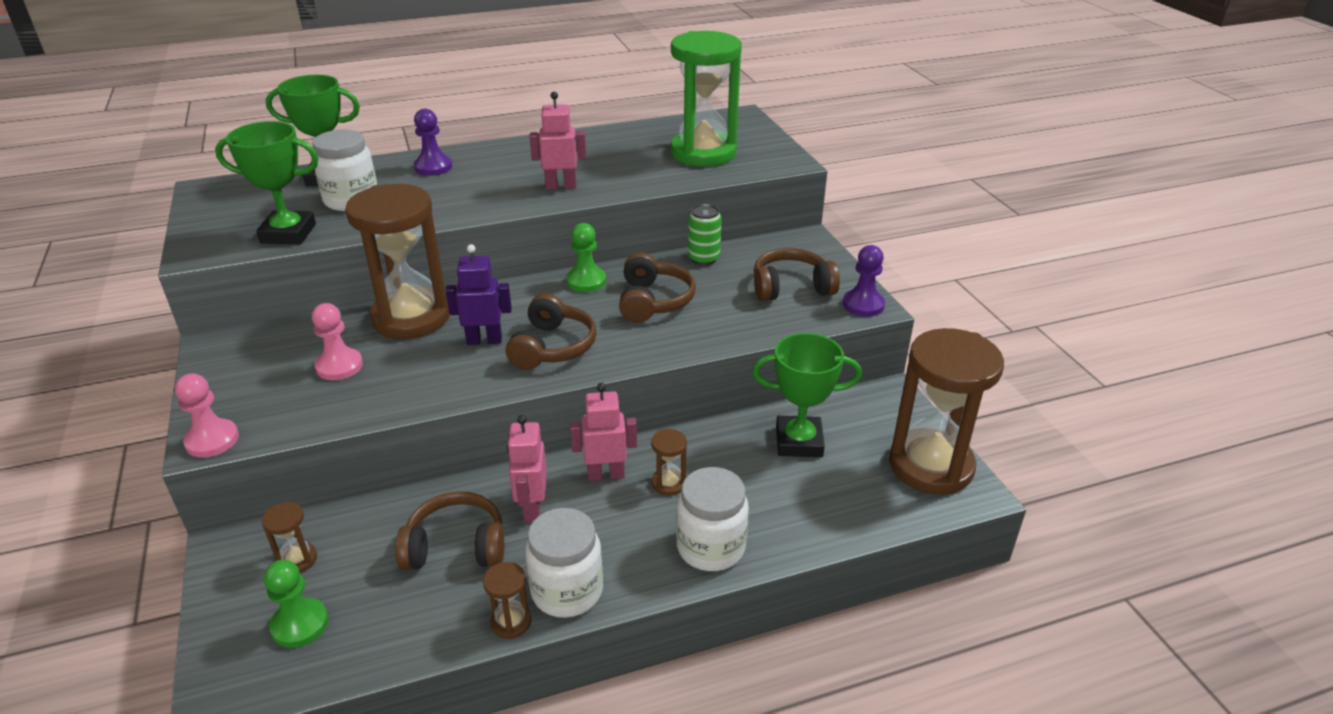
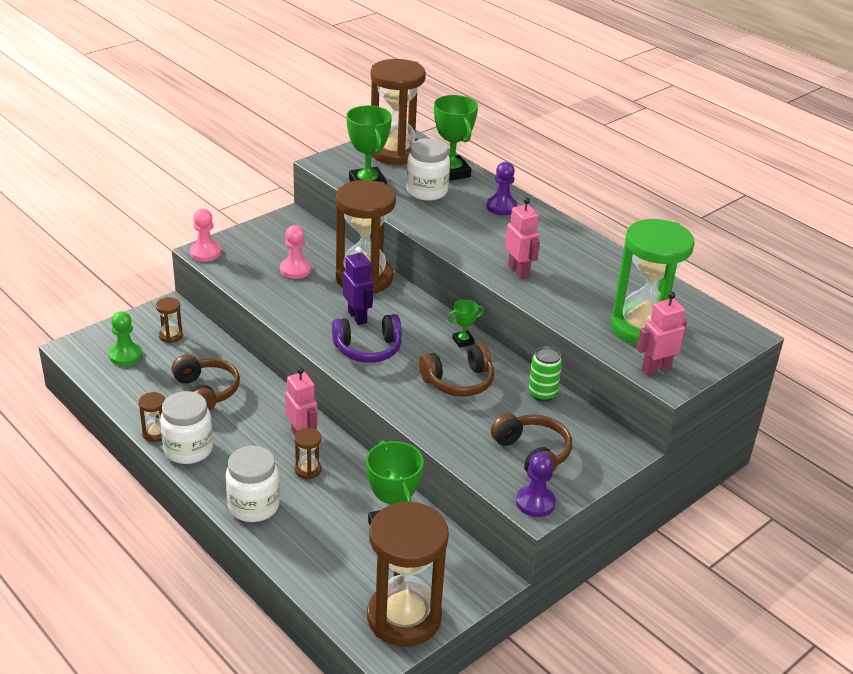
camera: 65 degrees right, 0 degrees up
(239, 200) = (395, 152): none -> brown hourglass
(532, 508) = (253, 413): pink robot -> pink robot (656, 368)
(552, 347) = (368, 349): brown headphones -> purple headphones
(586, 281) = (463, 341): green pawn -> green trophy

